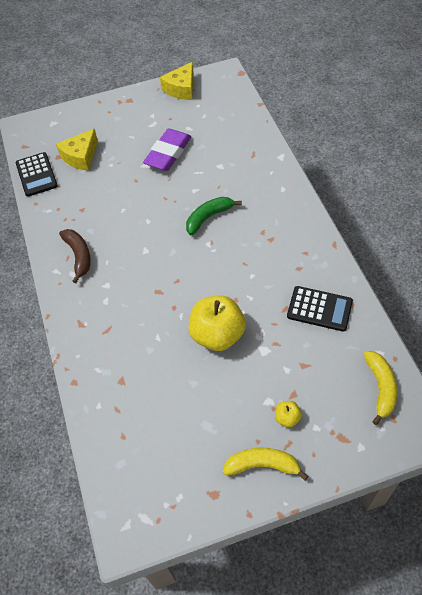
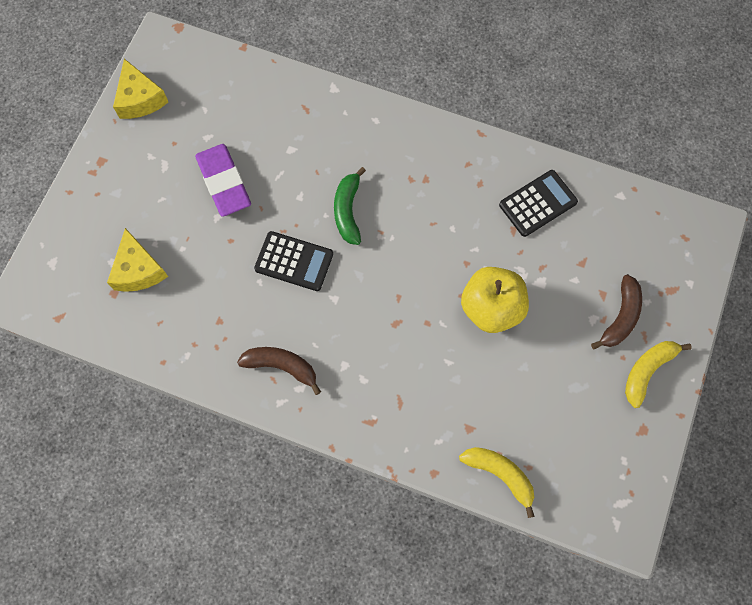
camera: 55 degrees left, 15 degrees up
(36, 175) = (119, 333): black calculator -> black calculator (294, 261)
(287, 418) = (620, 317): yellow apple -> brown banana
(380, 388) = (651, 223): yellow banana -> yellow banana (500, 474)

